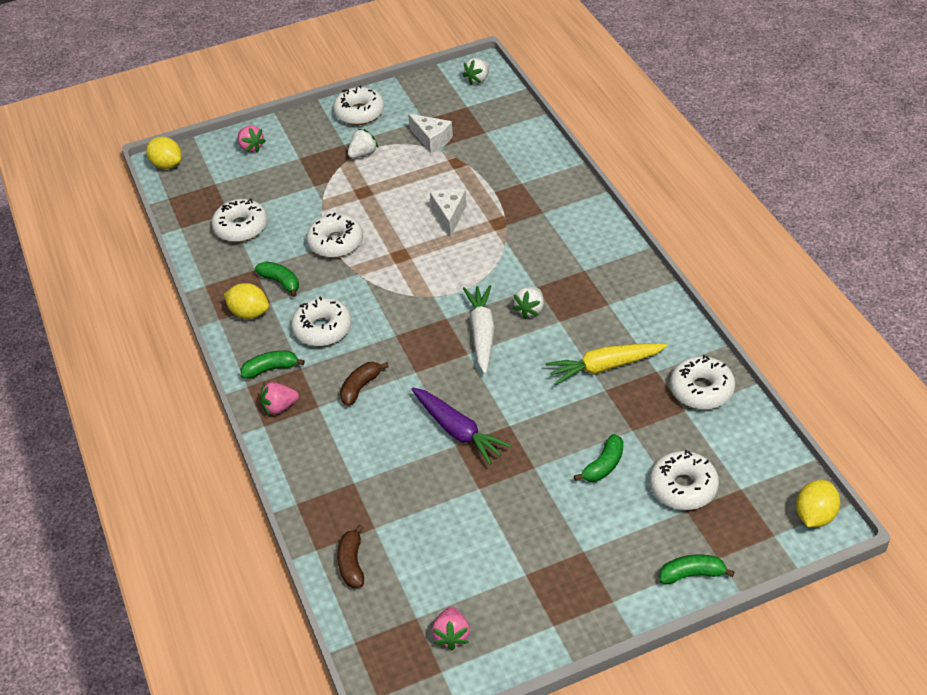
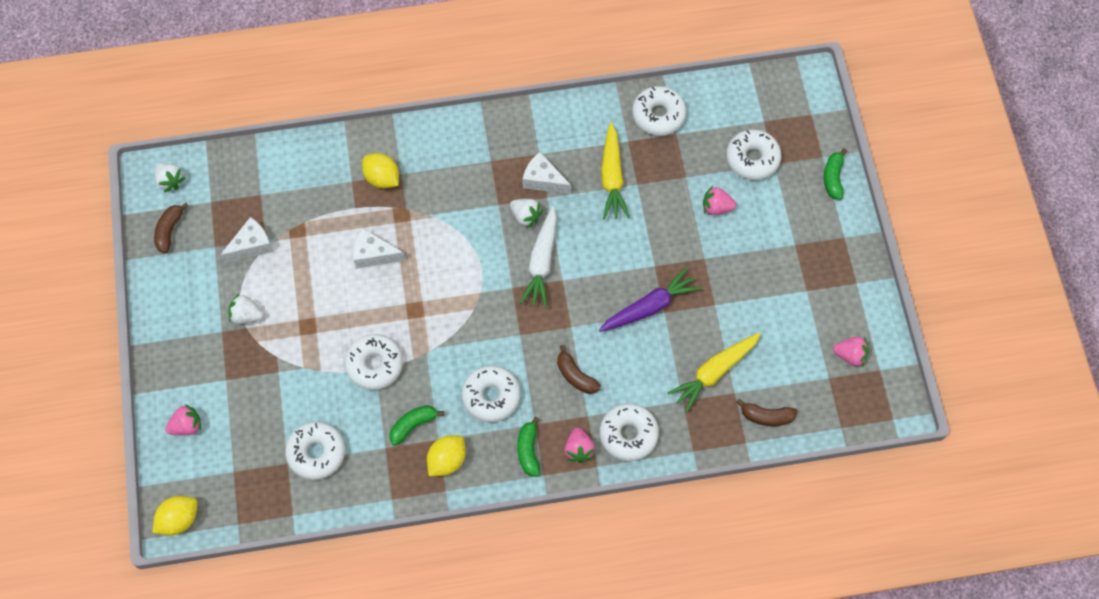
camera: 80 degrees left, 20 degrees up
(359, 113) = (175, 306): white donut -> white donut (628, 435)
(363, 154) = (246, 315): white strawberry -> white strawberry turned 45 degrees counterclockwise
(394, 504) = (714, 372): none -> yellow carrot
(430, 91) = (169, 230): none -> brown banana
(482, 333) = (542, 262): white carrot -> white carrot turned 90 degrees counterclockwise
(578, 313) = (543, 180): none -> white cheese
(603, 465) = (716, 207): green banana -> pink strawberry
(815, 515) = (800, 82): yellow lemon -> yellow lemon (382, 178)

